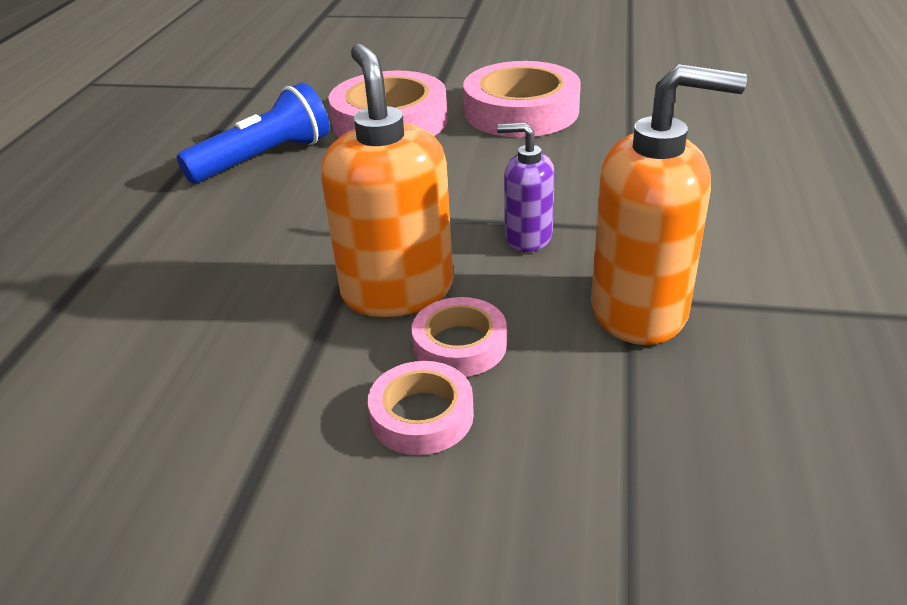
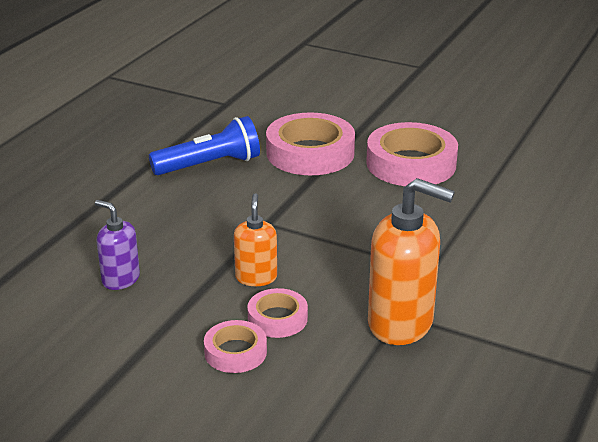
camera: 15 degrees right, 5 degrees down
(397, 291) = (256, 277): orange soap dispenser -> orange soap dispenser, size x0.56
(527, 238) = (358, 261): purple soap dispenser -> purple soap dispenser (120, 279)

